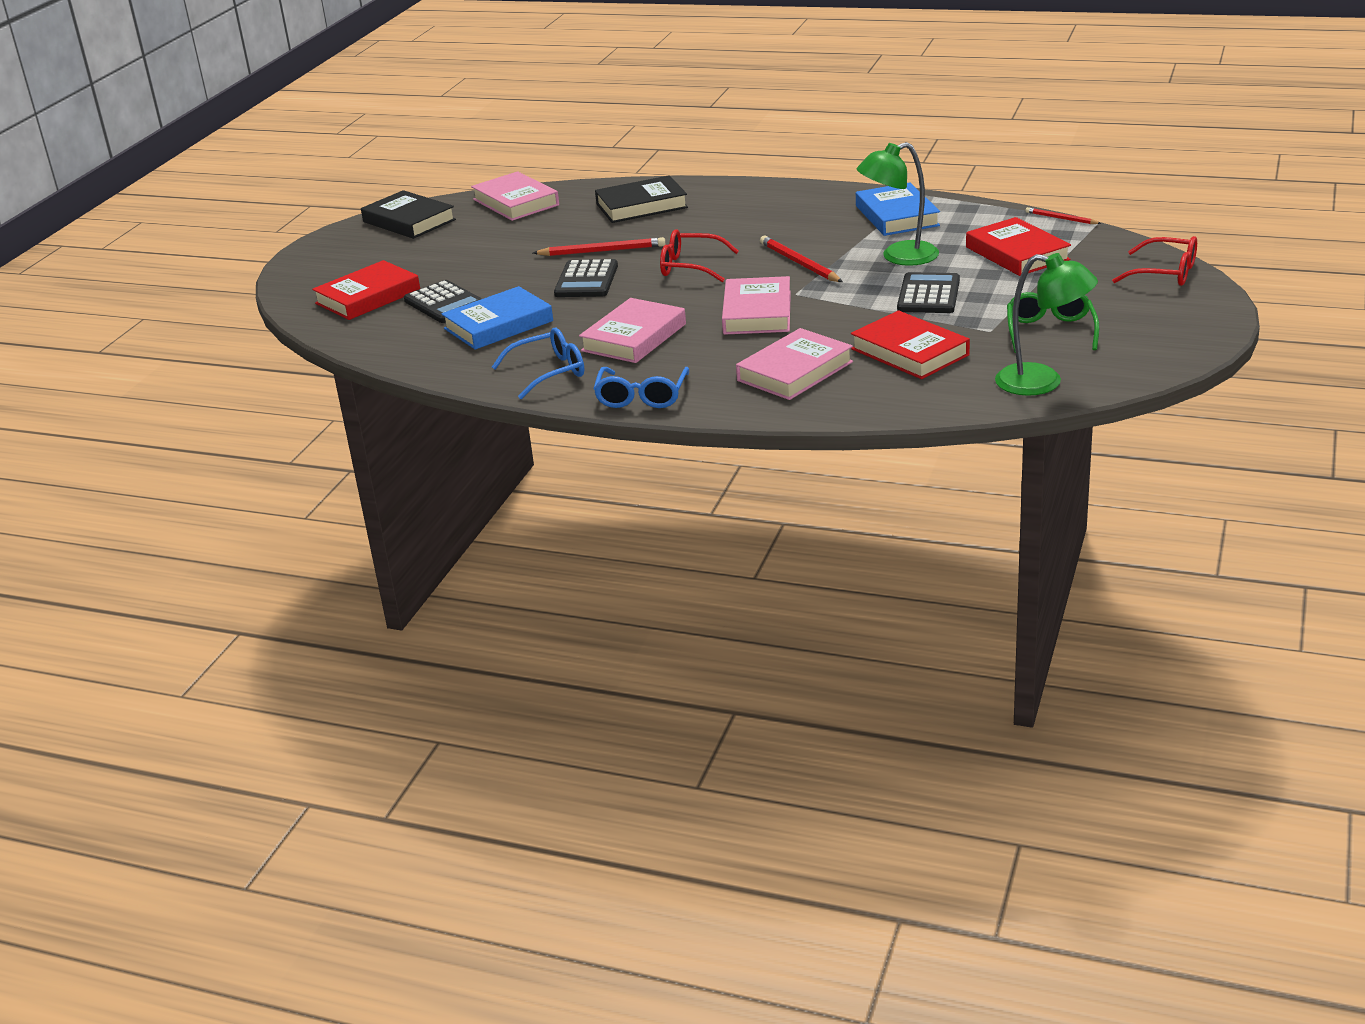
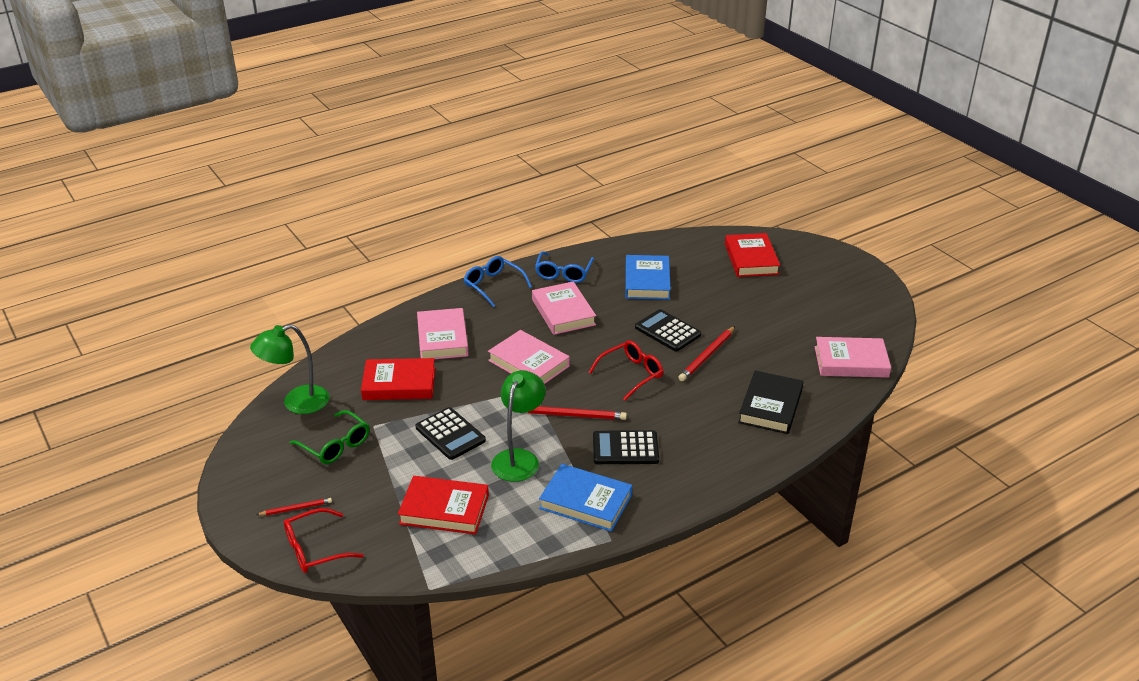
camera: 125 degrees right, 5 degrees up
(409, 221) = (869, 312): black book -> none
(445, 303) = (704, 277): black calculator -> black calculator (625, 448)
(1061, 218) = (462, 574): red pencil -> red pencil (296, 508)

